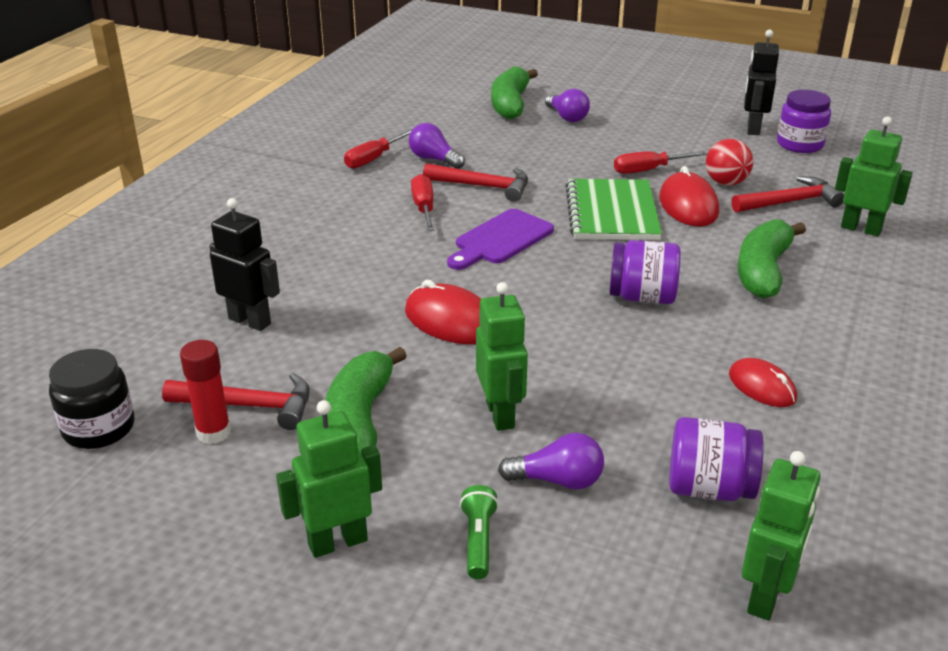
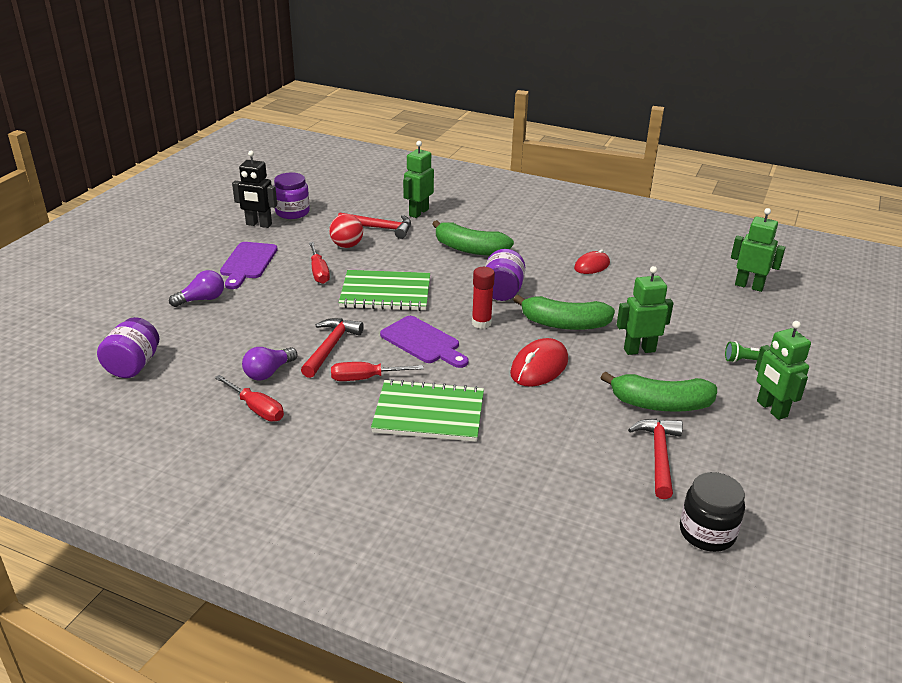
camera: 90 degrees left, 0 degrees up
(213, 432) = (693, 470): red glue stick -> red glue stick (481, 323)
(250, 321) = (550, 466): black robot -> none
(357, 246) = (429, 413): none -> green notebook
(510, 104) = (158, 327): green banana -> green banana (564, 324)
(558, 480) = (692, 334): purple light bulb -> none
(654, 131) = (248, 263): none -> purple cutting board
(688, 205) = (379, 263): red mouse -> none
(709, 488) = (681, 291): purple jar -> purple jar (133, 365)
(790, 202) = (380, 228): red hammer -> red hammer turned 120 degrees clockwise

